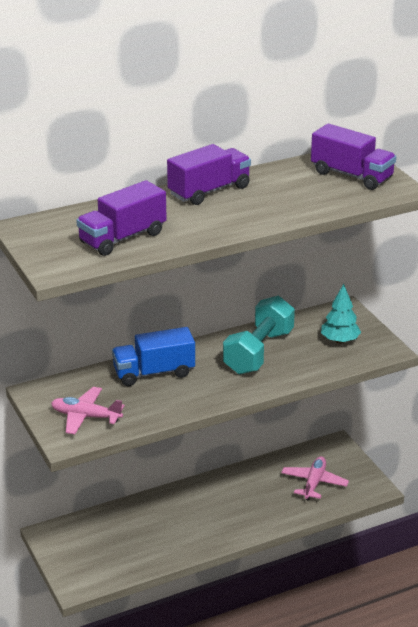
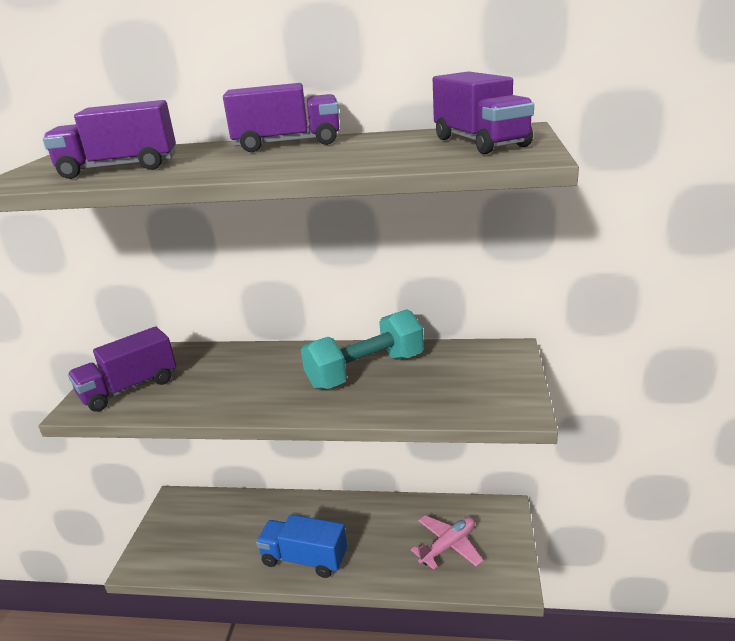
camera: 35 degrees right, 5 degrees down
(86, 417) = (129, 388): pink plane -> purple truck
(154, 373) = (242, 364): blue truck -> blue truck (304, 559)
(340, 340) = (470, 383): turquoise tree -> none

